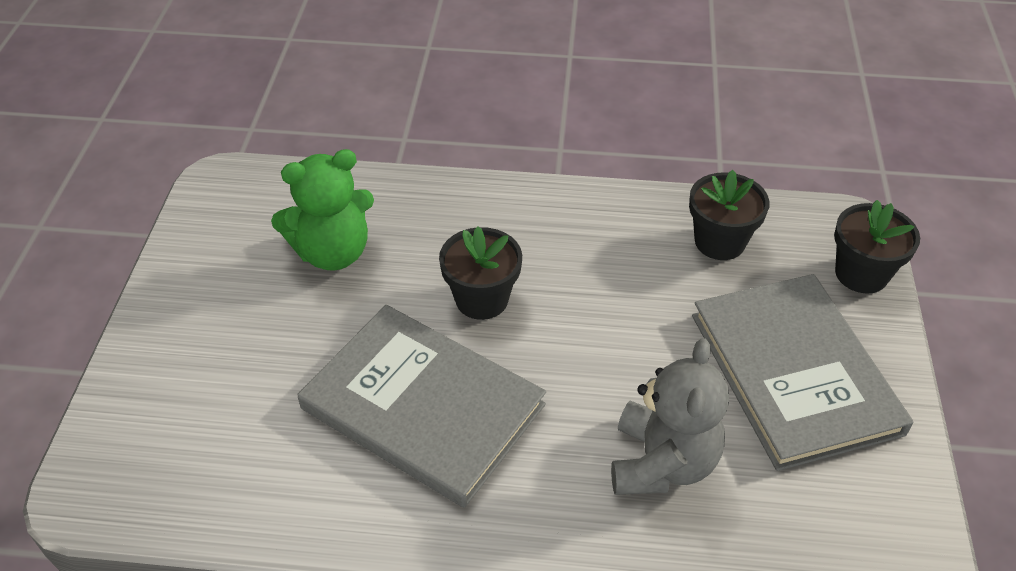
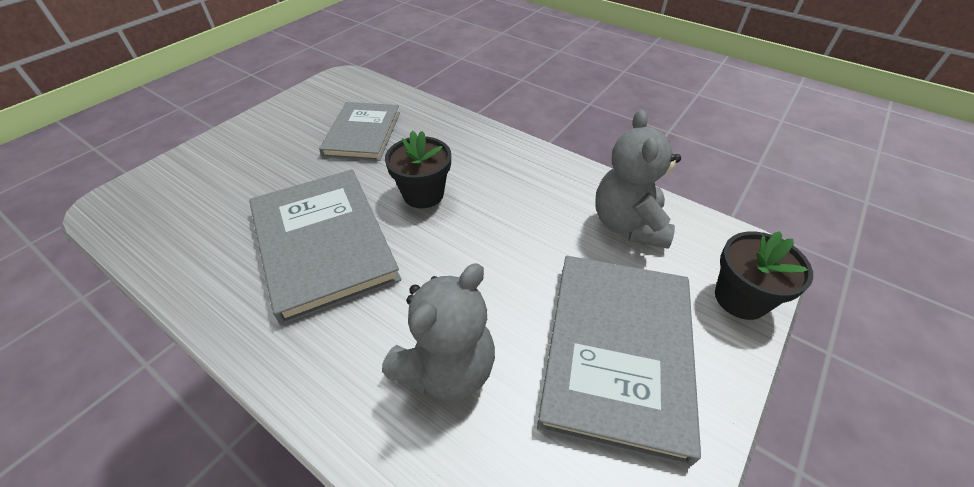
camera: 30 degrees right, 0 degrees up
(333, 252) = (363, 133): green teddy bear -> grey book
(719, 242) = (628, 224): black flower pot -> grey teddy bear

